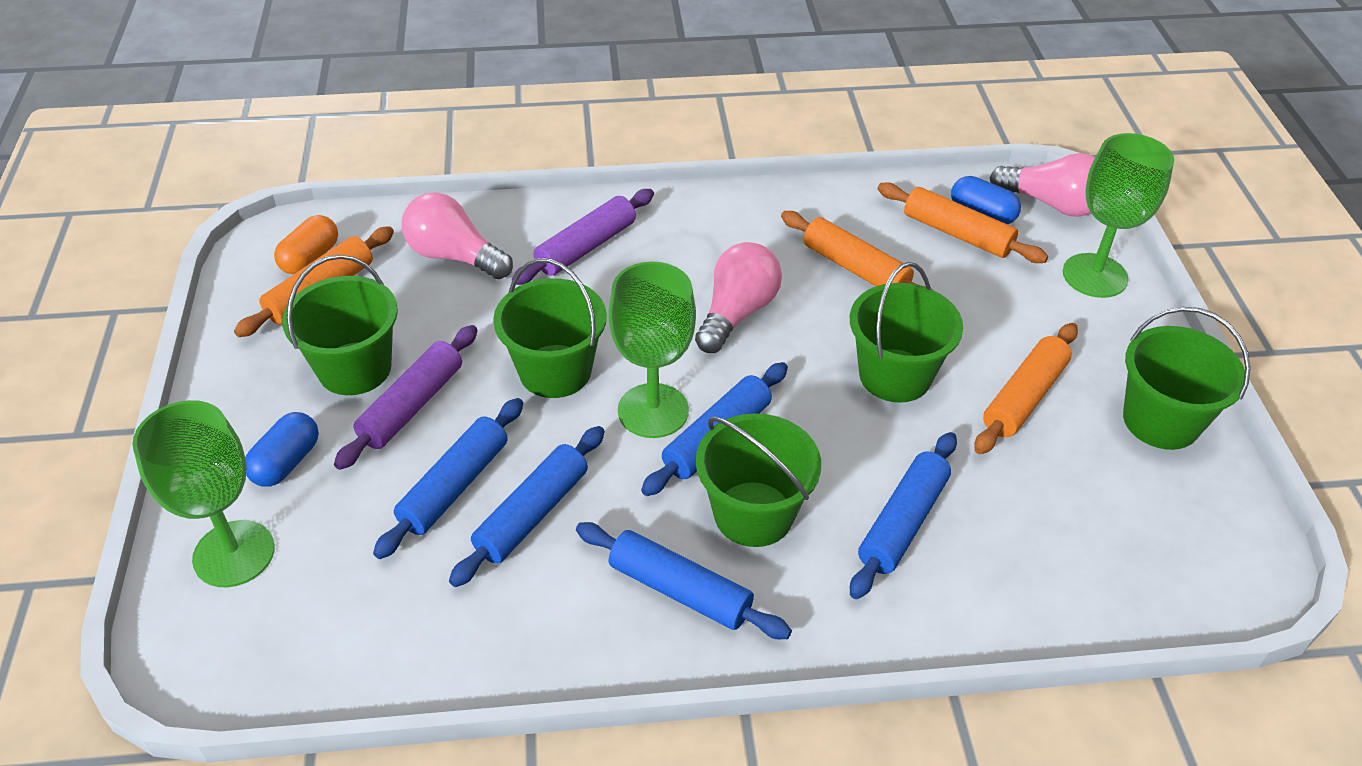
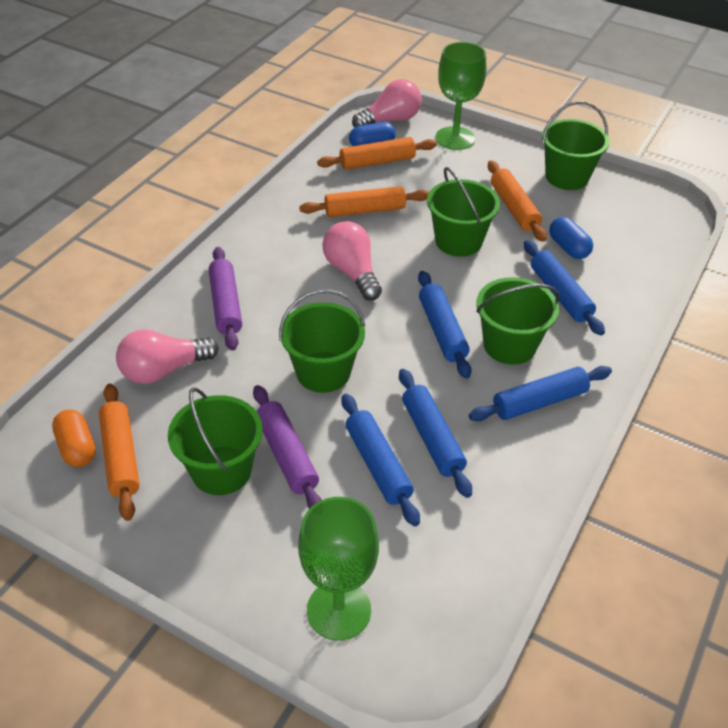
camera: 55 degrees left, 0 degrees up
(286, 462) = (277, 546): blue capsule -> blue capsule (568, 248)
(653, 411) = (397, 346): green goblet -> none

